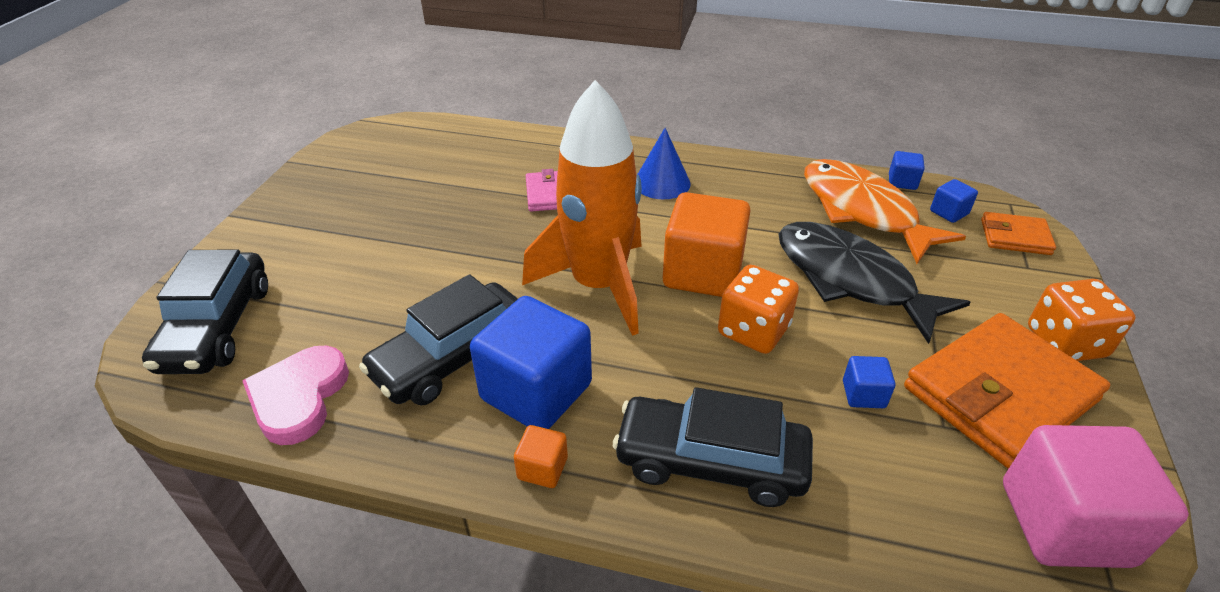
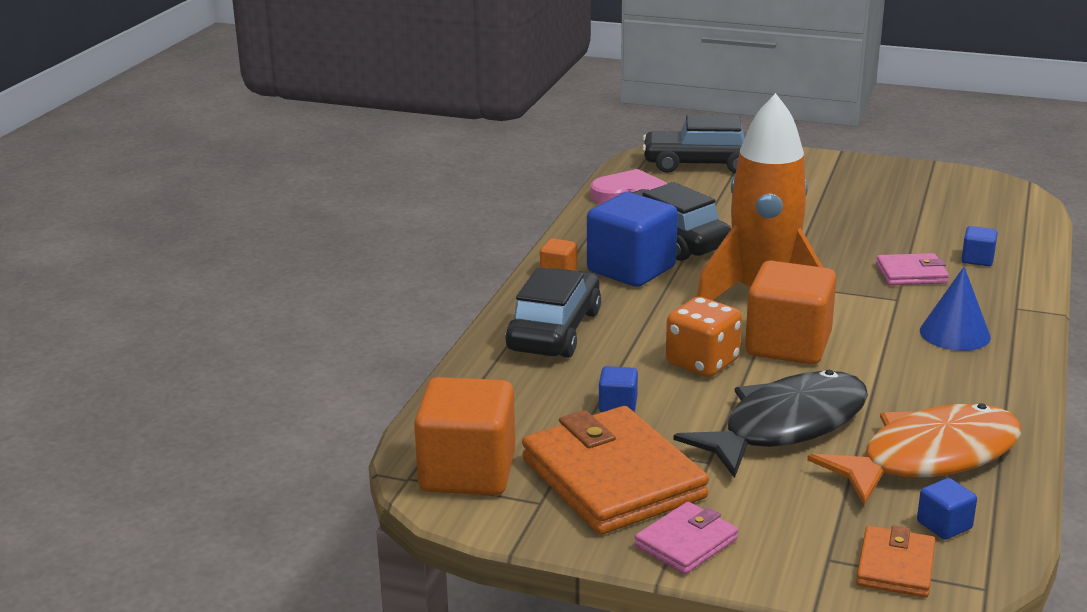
camera: 95 degrees right, 15 degrees down
(902, 182) = (1015, 503): blue cube -> blue cube (977, 259)
(1064, 523) = (467, 472): pink cube -> orange cube
(1065, 343) = (686, 543): orange dice -> pink wallet

